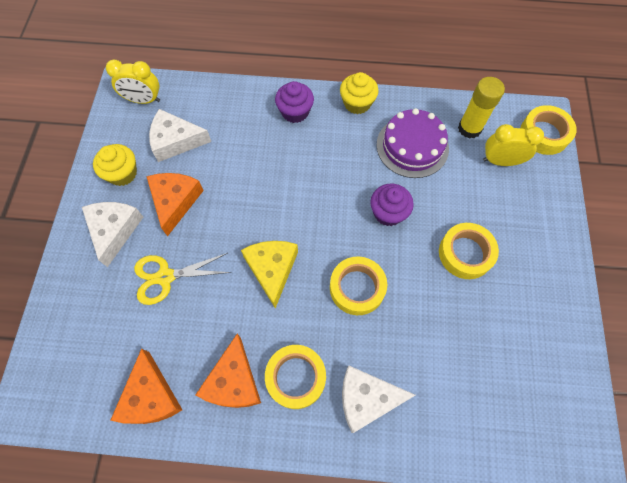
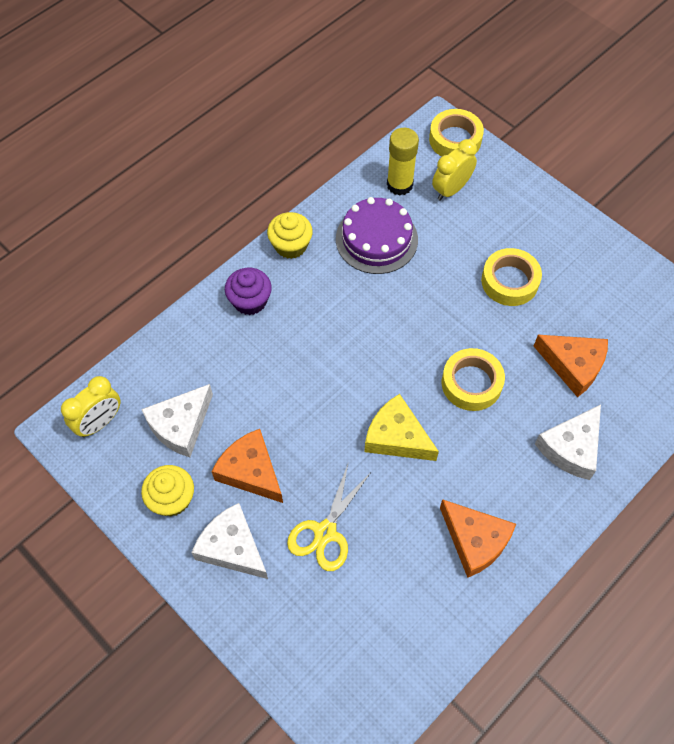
camera: 50 degrees left, 5 degrees down
(150, 396) = (434, 620): orange cheese -> orange cheese (573, 365)
(296, 377) = (511, 488): yellow tape -> none
(388, 213) = (423, 307): purple cupcake -> none

